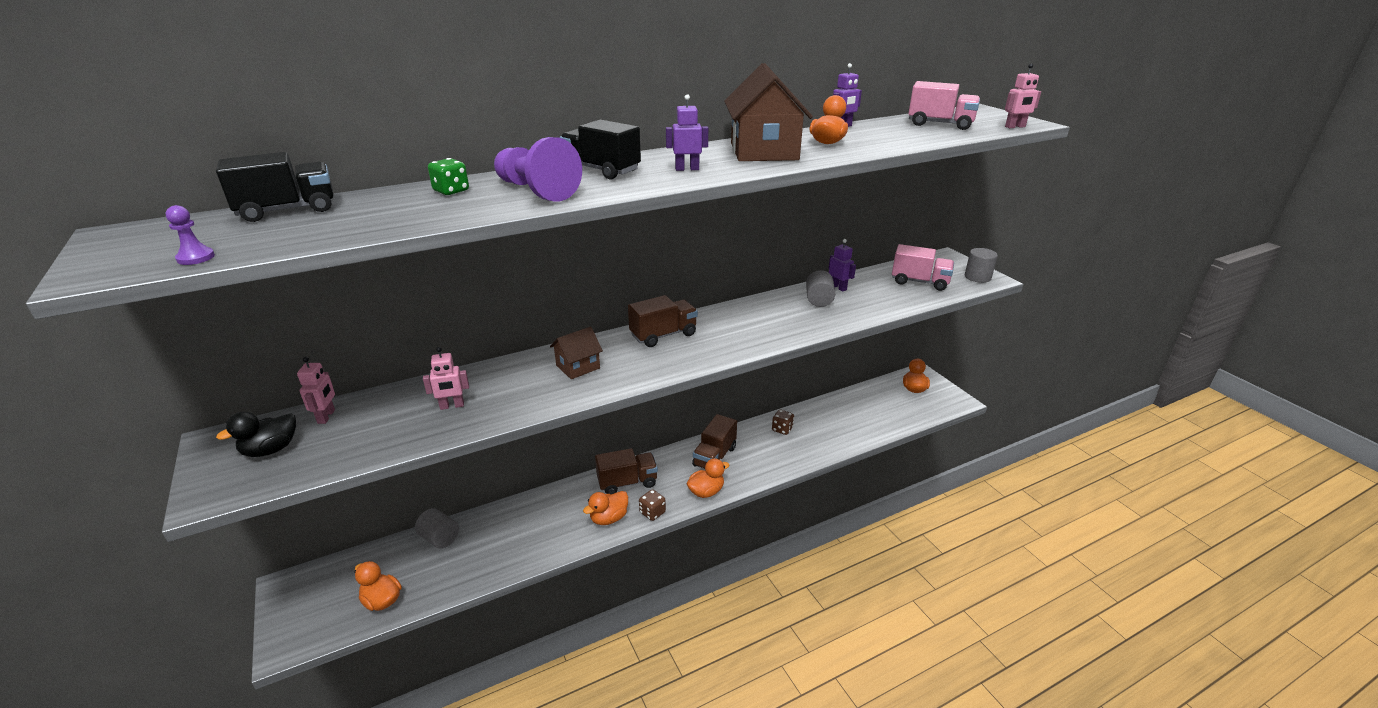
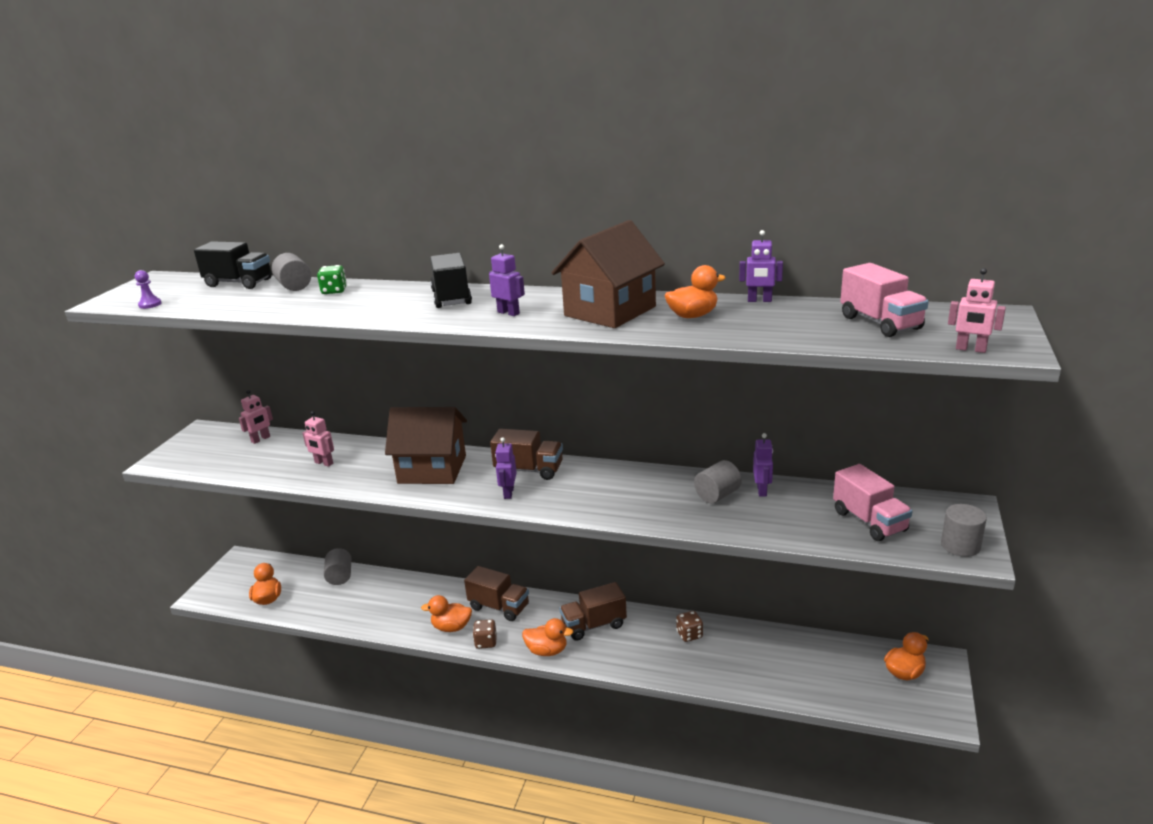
camera: 45 degrees right, 5 degrees down
(271, 450) = (213, 448): black duck -> none
(383, 197) = (294, 286): none -> grey cylinder
(536, 191) = (375, 305): purple pawn -> none
(578, 367) = (432, 469): brown house -> brown house, size x1.84
(676, 357) = (508, 493): none -> purple robot

